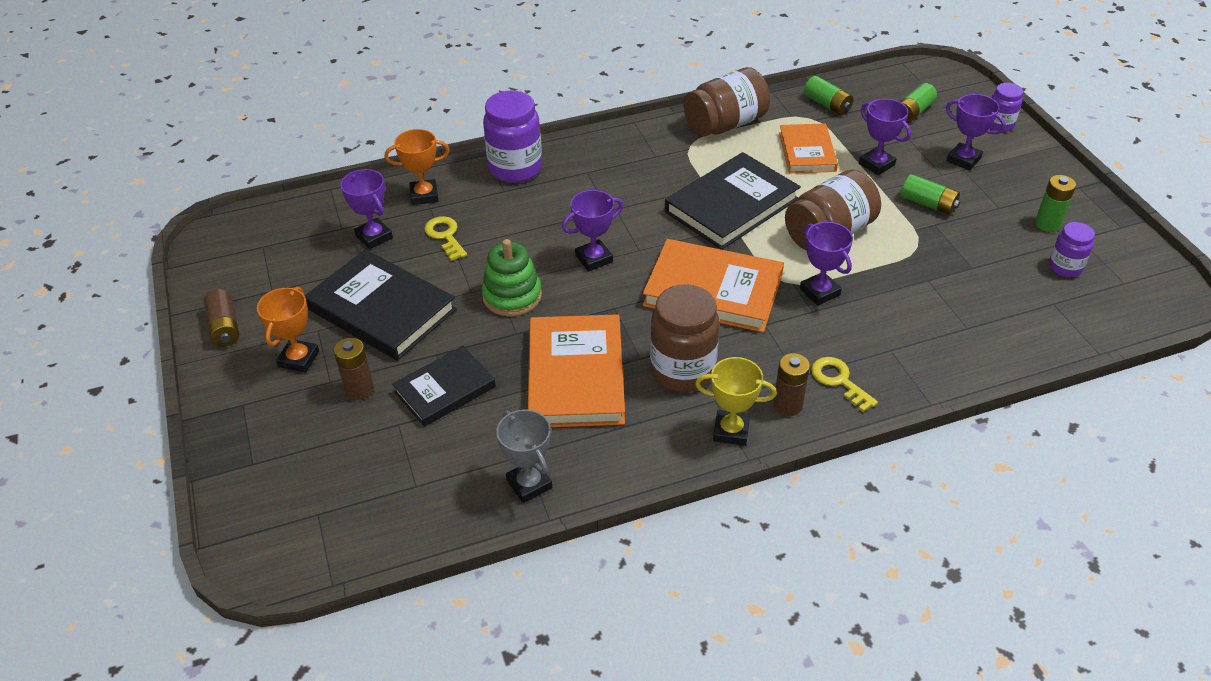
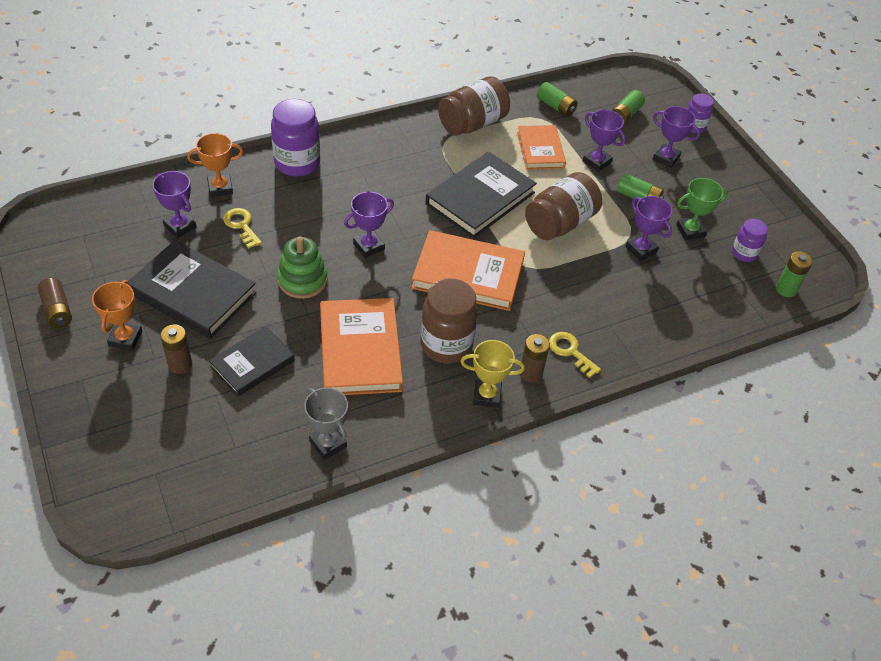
camera: 10 degrees left, 5 degrees up
(819, 292) = (553, 275): purple trophy -> purple trophy (641, 249)
(995, 241) = (690, 231): none -> green trophy
(1047, 224) = (731, 216): green battery -> green battery (786, 289)

